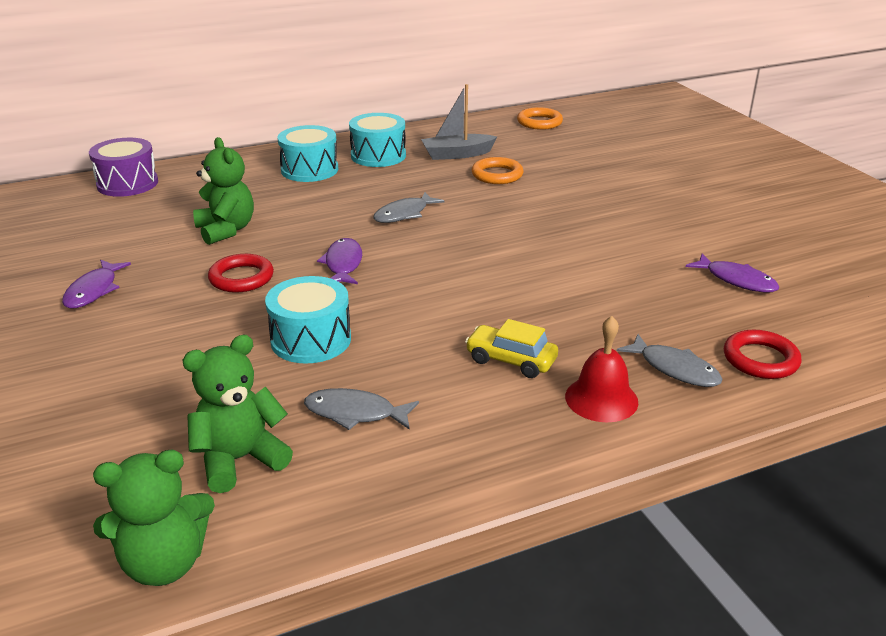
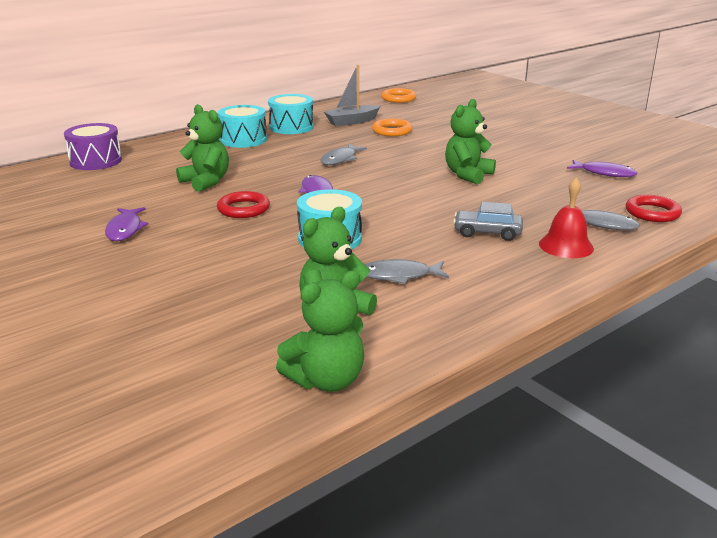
camera: 15 degrees left, 5 degrees down
(511, 360) = (487, 233): yellow car -> grey car
(547, 259) = (467, 175): none -> green teddy bear

